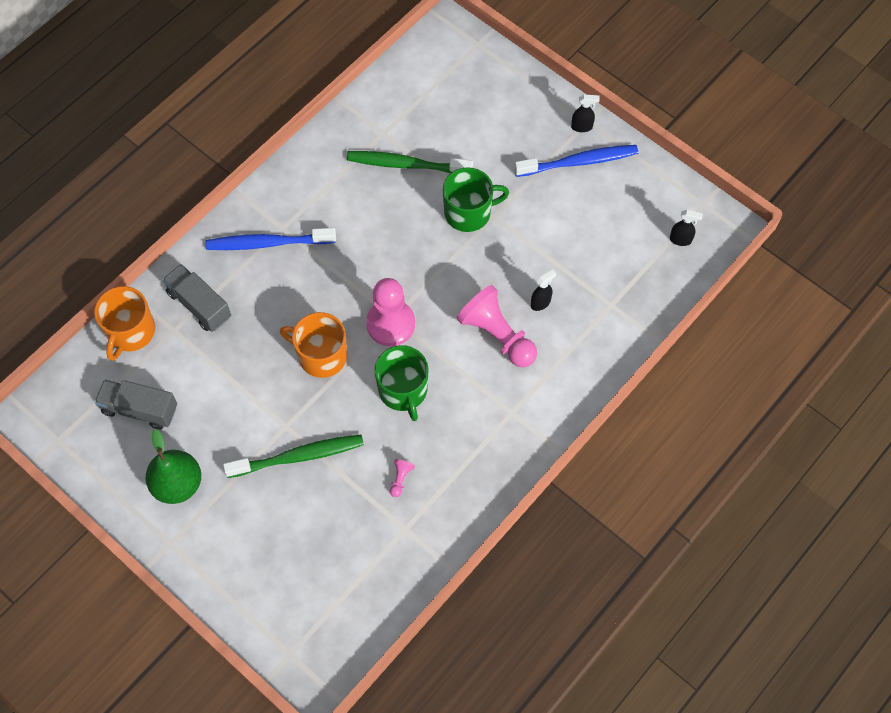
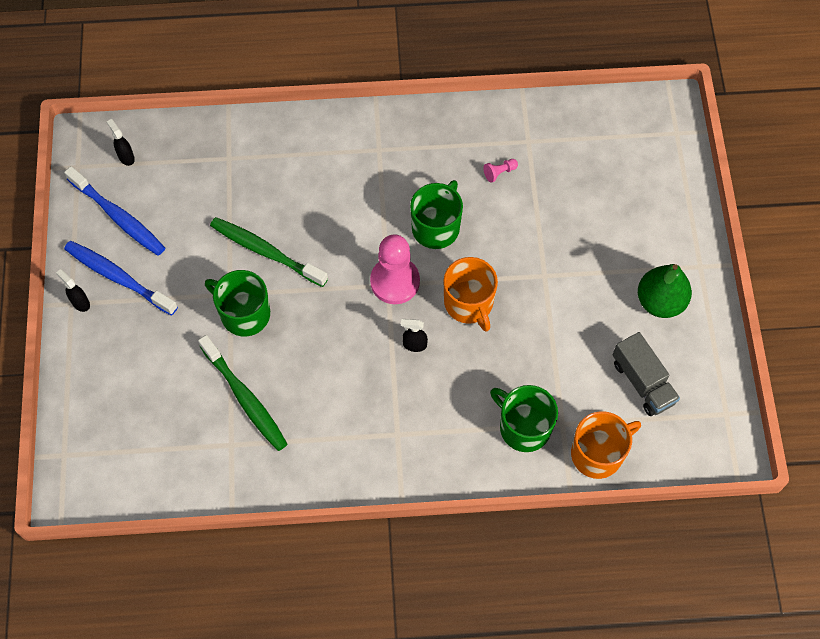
camera: 135 degrees left, 0 degrees up
(199, 305) = (524, 427): grey truck -> green mug
(267, 243) = (421, 431): blue toothbrush -> blue toothbrush (118, 217)
(299, 456) = (555, 246): green toothbrush -> green toothbrush (266, 251)
(497, 335) = (329, 207): pink pawn -> none
(540, 303) = (273, 201): black spray bottle -> black spray bottle (414, 345)

